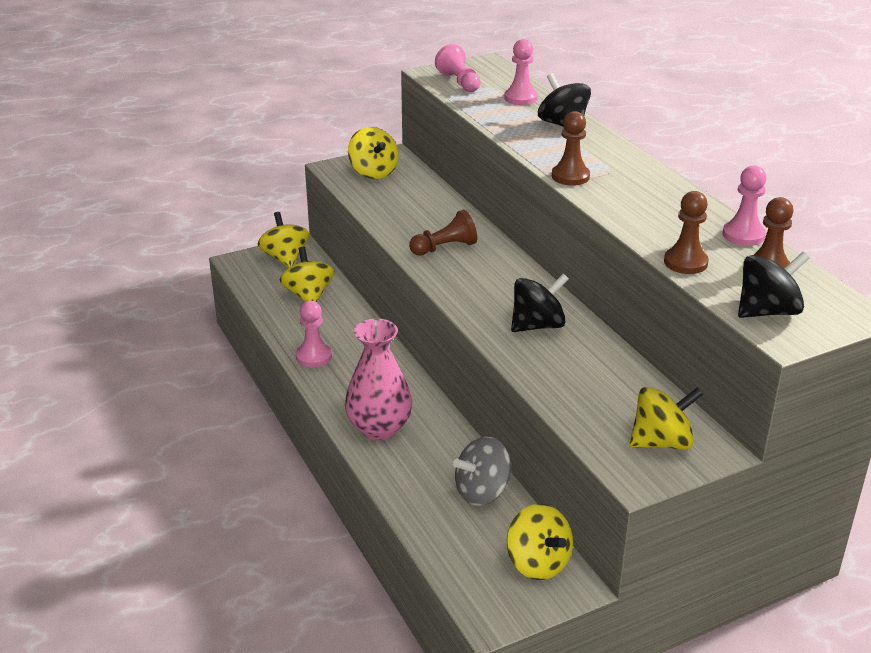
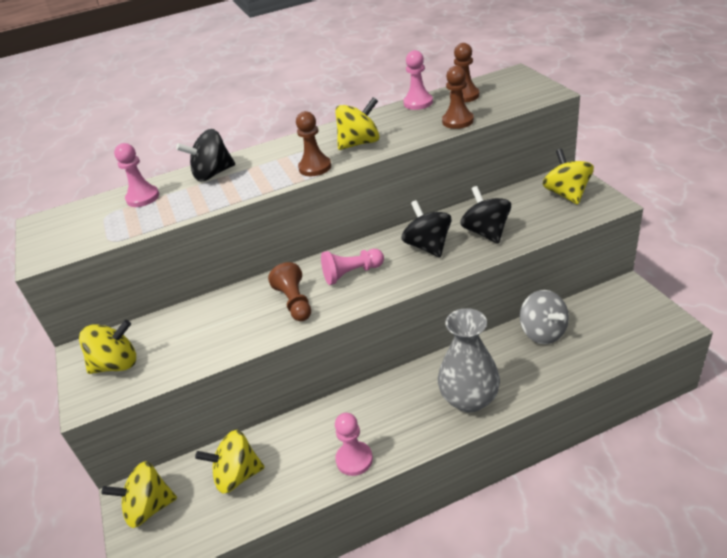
camera: 80 degrees left, 5 degrees up
(379, 428) = (469, 399): pink vase -> grey vase
(459, 82) = (80, 236): pink pawn -> pink pawn (351, 274)
(538, 563) = (612, 303): yellow spinning top -> yellow spinning top (359, 143)
(767, 311) = (518, 96): black spinning top -> black spinning top (486, 232)

